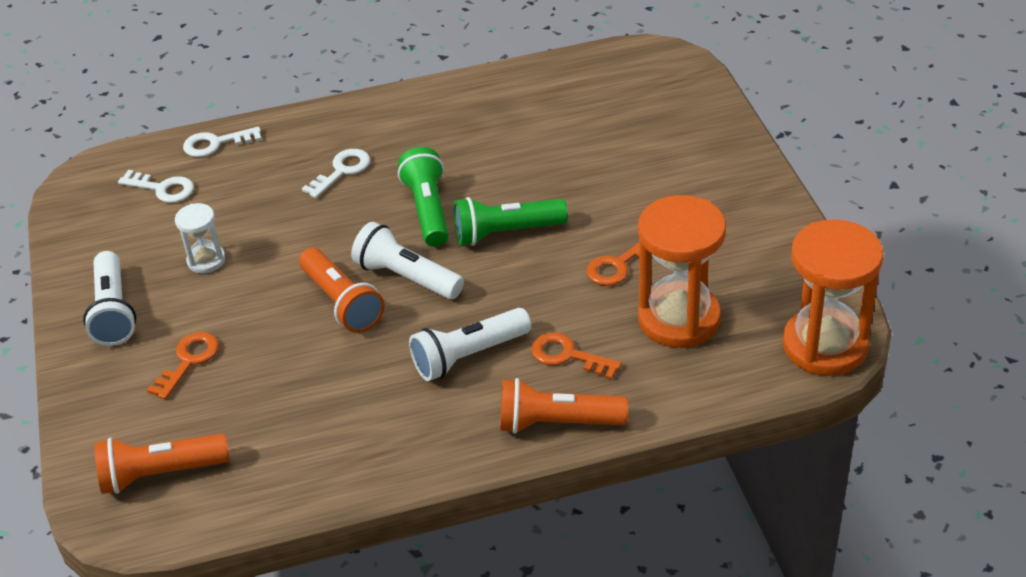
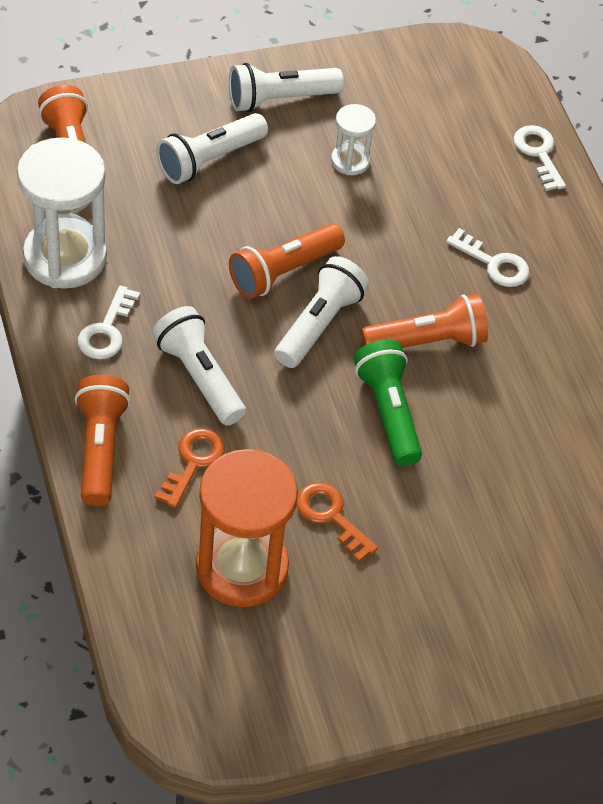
camera: 80 degrees right, 10 degrees up
(162, 189) = (462, 117): white key -> white key (106, 330)
(189, 361) = (209, 160): orange key -> white flashlight
(310, 468) = (65, 257): none -> white hourglass
(428, 210) = (427, 341): green flashlight -> orange flashlight
(825, 345) = (190, 708): orange hourglass -> none

